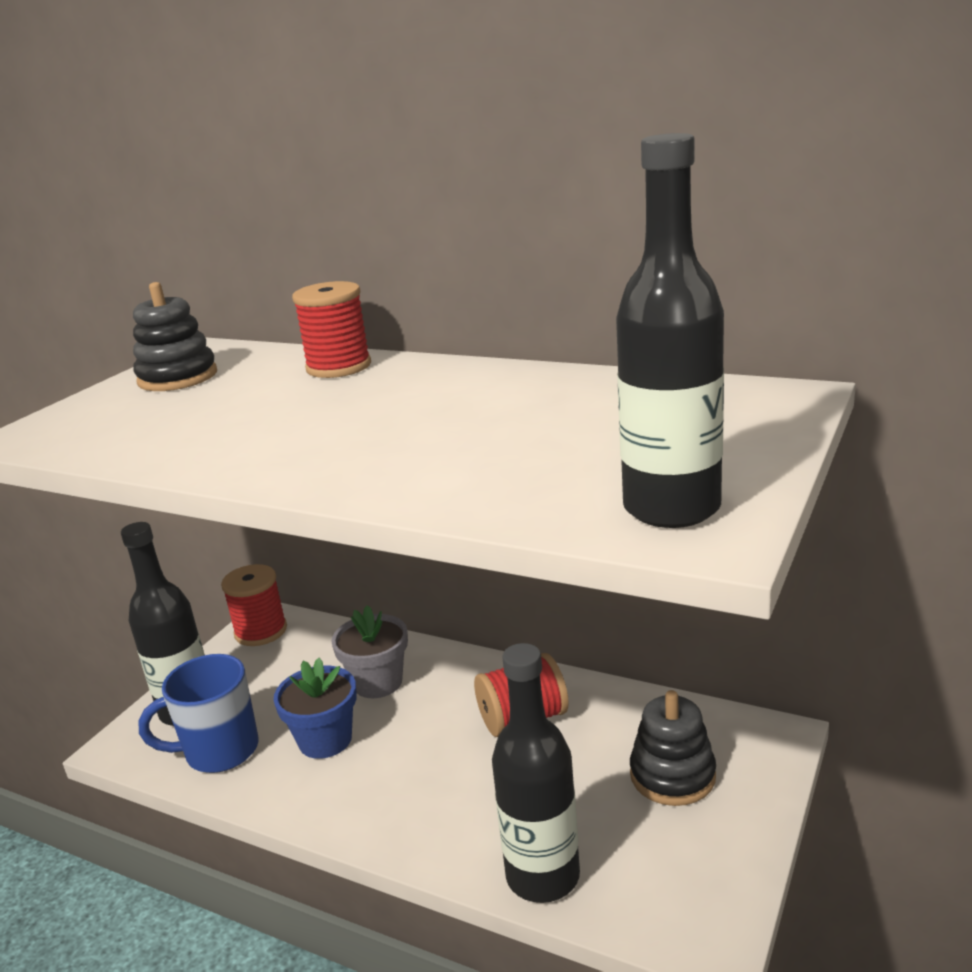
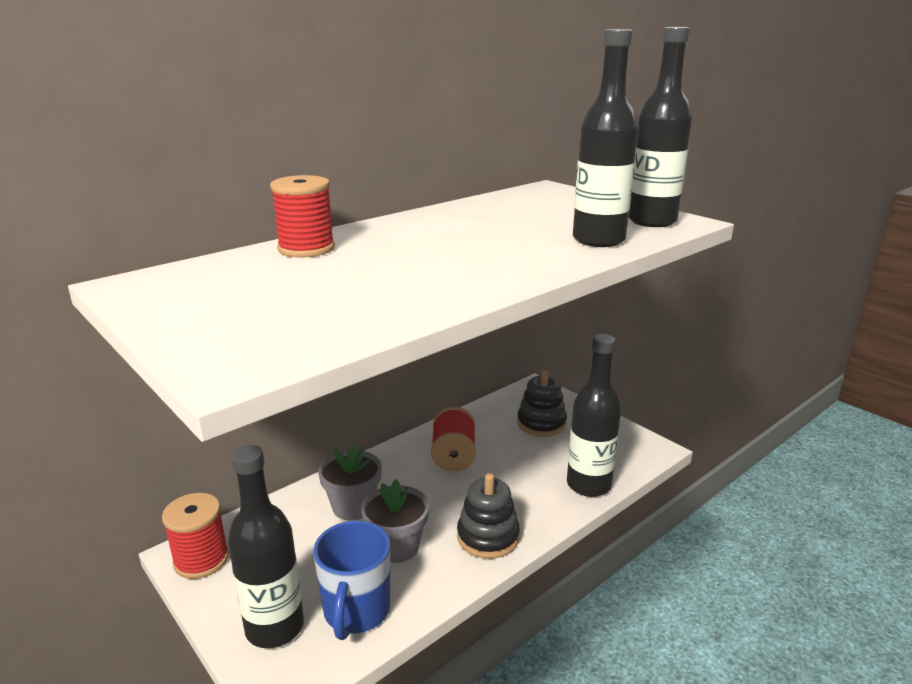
camera: 70 degrees left, 0 degrees up
(178, 377) = (198, 298): black stacking toy -> black stacking toy (488, 537)
(325, 740) = (397, 547): blue flower pot -> grey flower pot
(508, 490) = (598, 240): none -> black bottle

